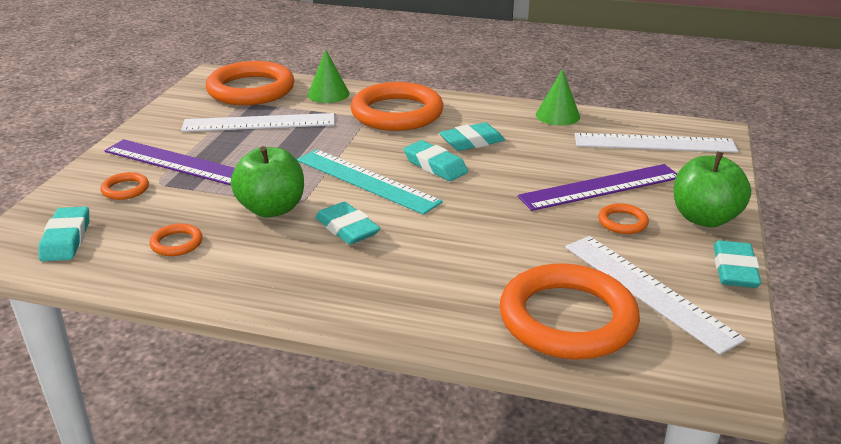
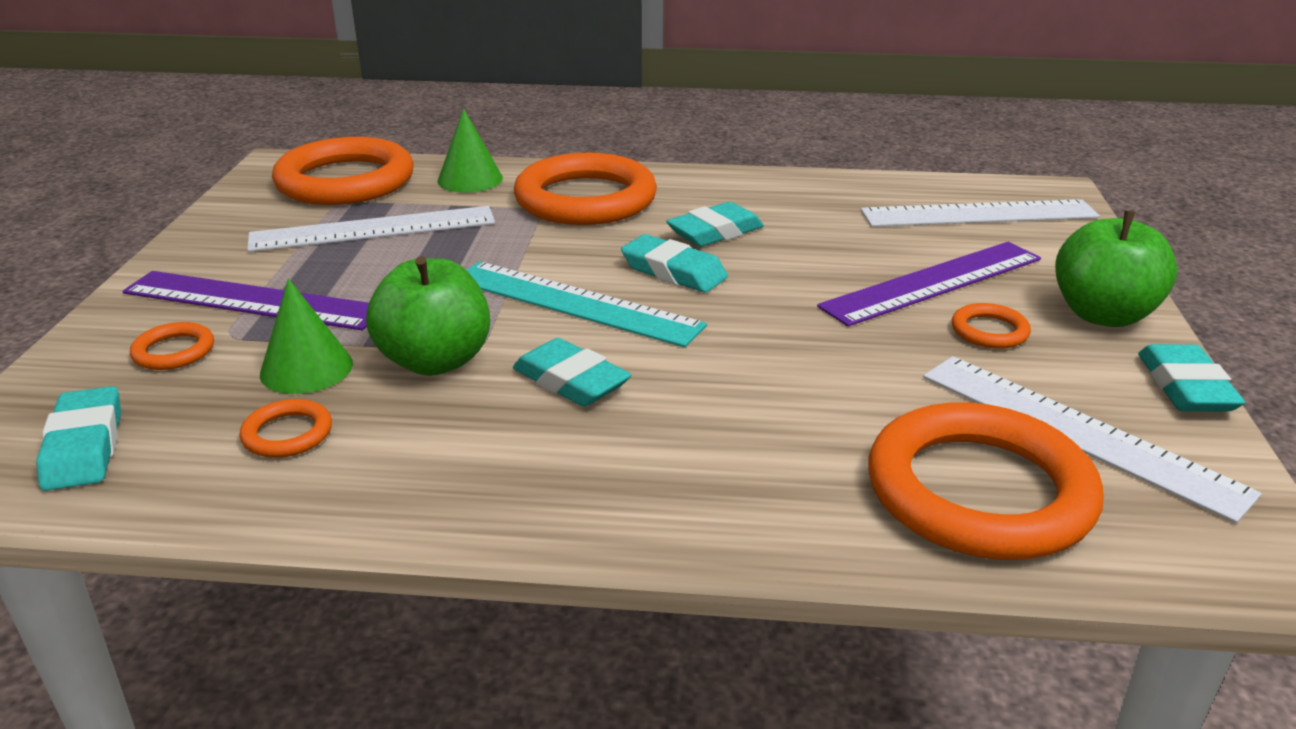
camera: 10 degrees left, 0 degrees up
(557, 115) = (824, 186): green cone -> green cone (306, 368)

